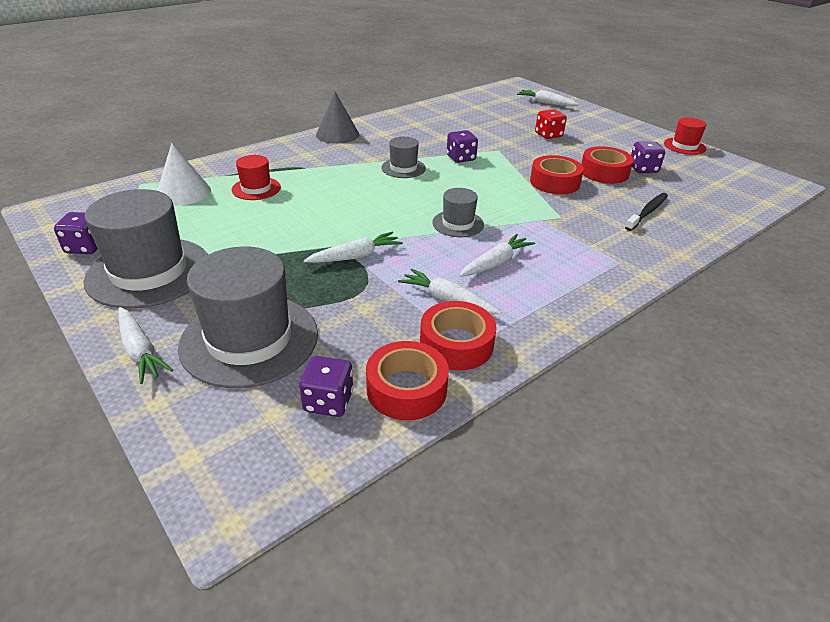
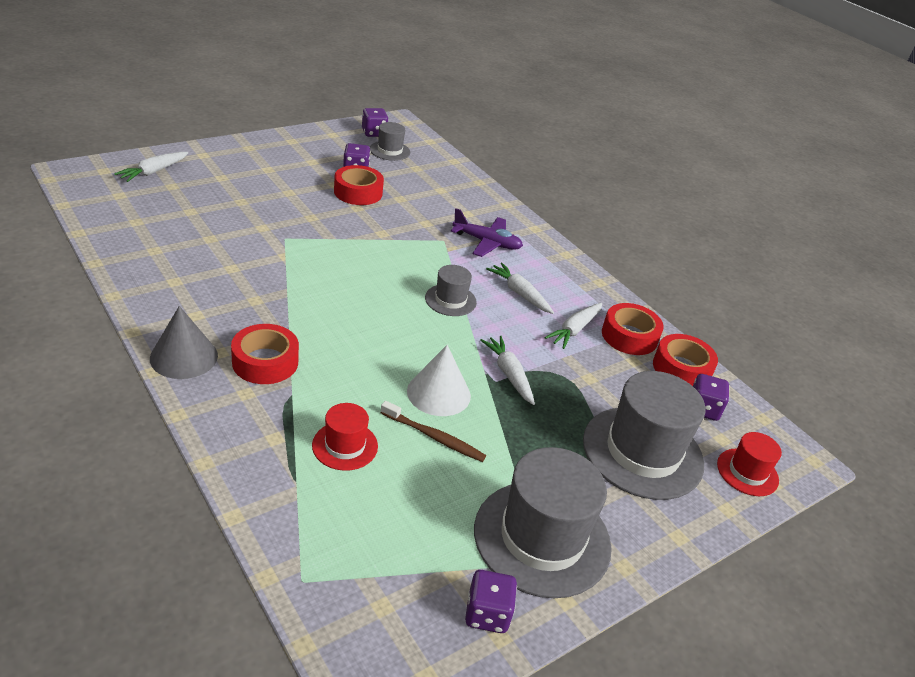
camera: 90 degrees left, 0 degrees up
(140, 351) = (670, 528): white carrot -> none
(183, 192) = (342, 523): white cone -> white cone (438, 393)
(266, 222) = (434, 437): none -> brown toothbrush
(403, 168) = (314, 314): grey hat -> grey hat (390, 151)
(461, 158) = (299, 268): purple dice -> purple dice (374, 133)
(548, 135) = (255, 197): red dice -> none
(554, 182) = (373, 224): red tape -> red tape (265, 362)
(580, 242) = (487, 242): none -> purple plane
(647, 212) = (439, 196): black toothbrush -> none
(684, 146) = (311, 134): red hat -> red hat (747, 472)

